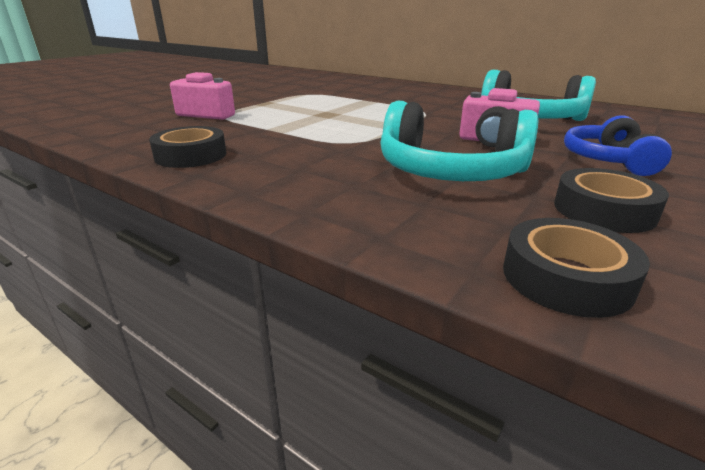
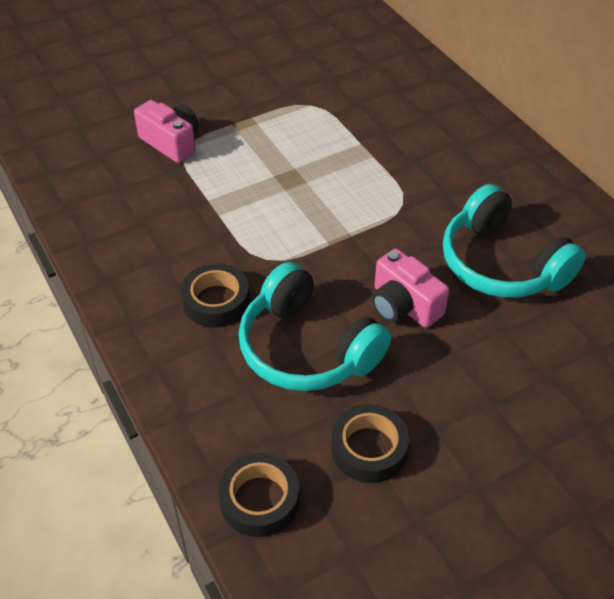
camera: 25 degrees right, 20 degrees up
(191, 155) = (117, 241): black tape -> black tape (216, 301)
(608, 160) = (472, 381): blue headphones -> none

